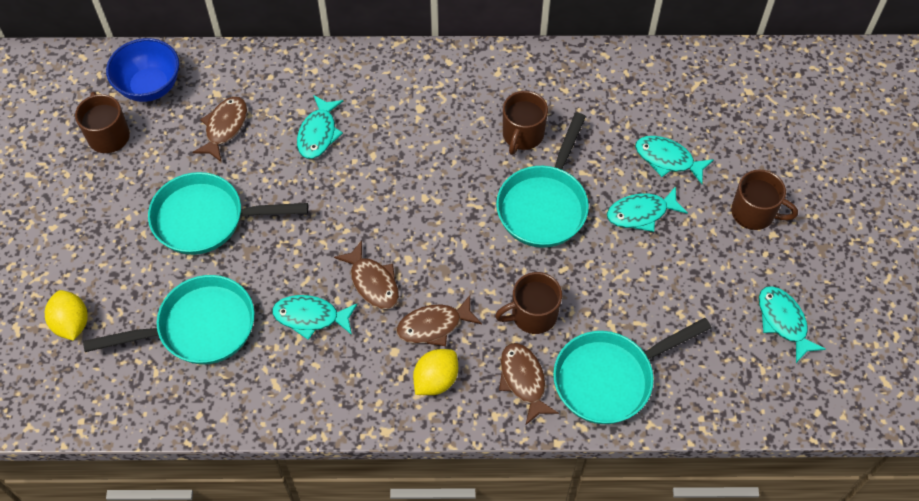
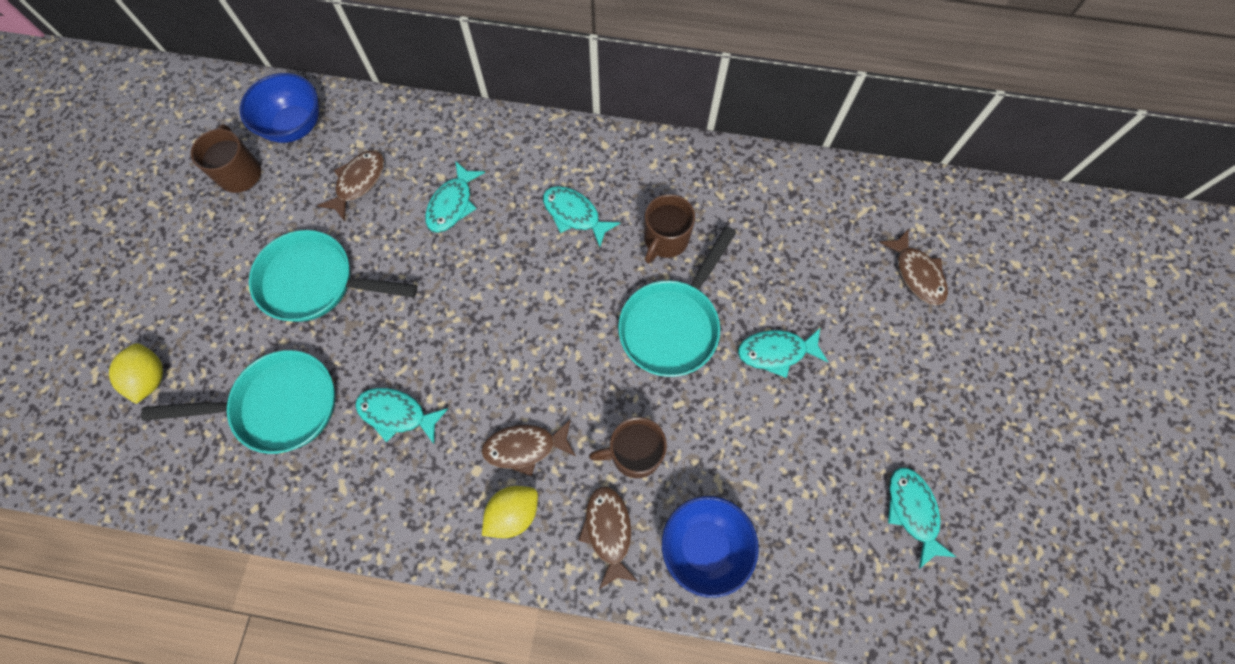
camera: 10 degrees right, 10 degrees up
(372, 282) = (471, 384): brown fish -> brown fish (916, 274)
(610, 378) = (704, 546): turquoise pan -> blue bowl
(667, 159) = (817, 293): turquoise fish -> turquoise fish (574, 215)
(754, 213) = (901, 372): brown mug -> none

